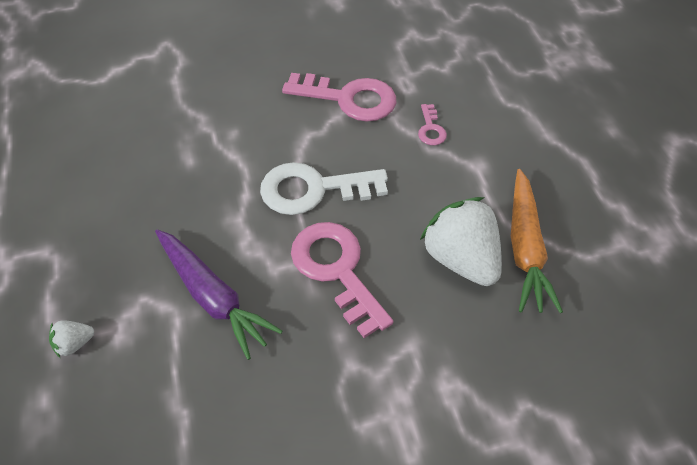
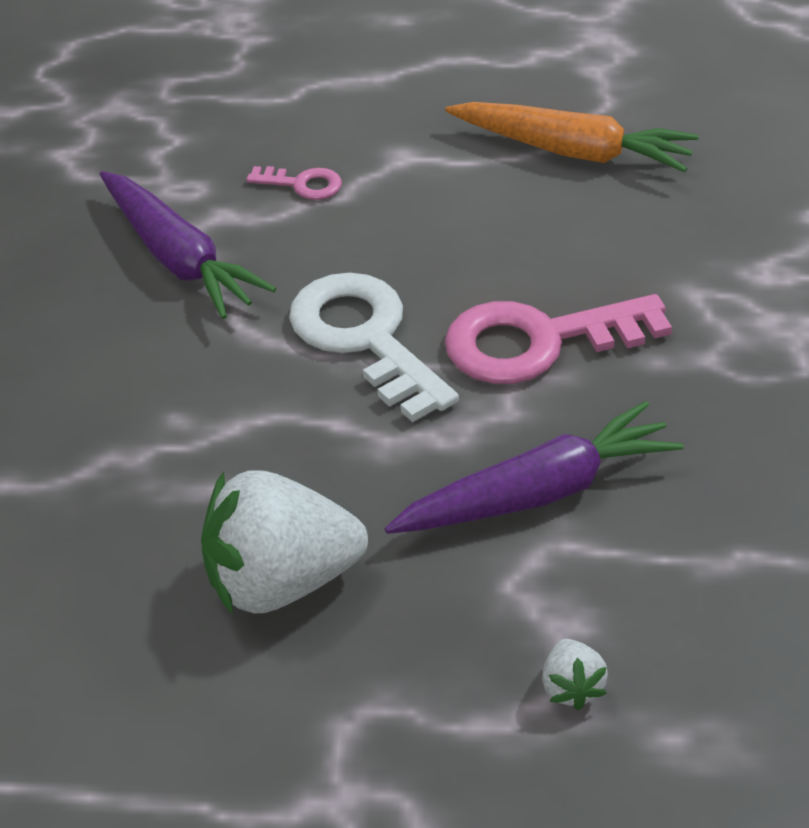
camera: 70 degrees left, 10 degrees down
(313, 189) = (365, 338): white key -> white key turned 135 degrees clockwise
(349, 99) = (179, 259): pink key -> purple carrot
(461, 259) = (568, 214): white strawberry -> white strawberry (281, 582)

